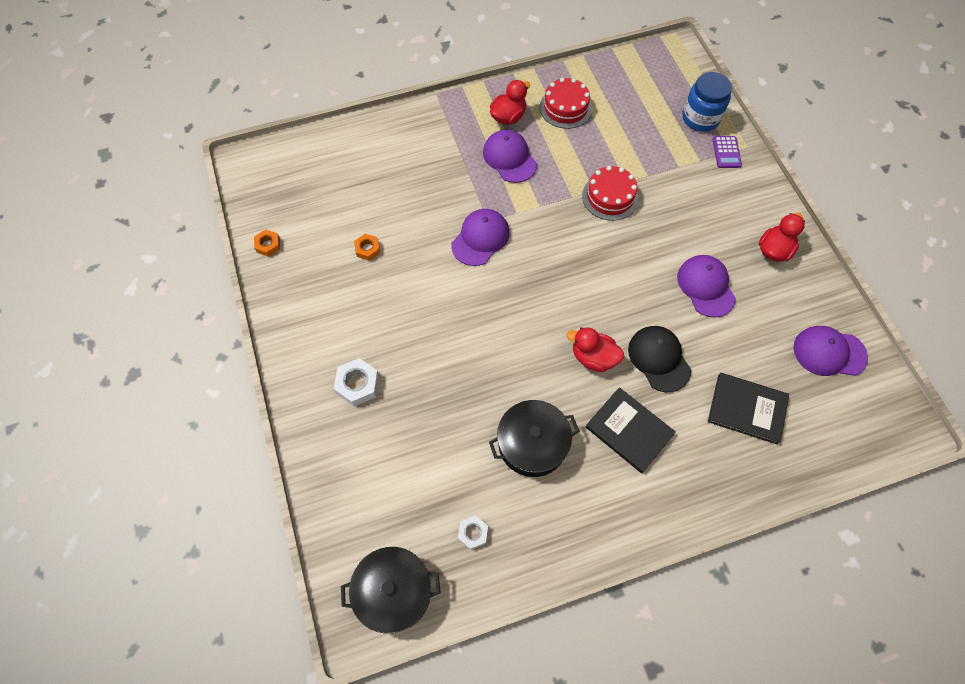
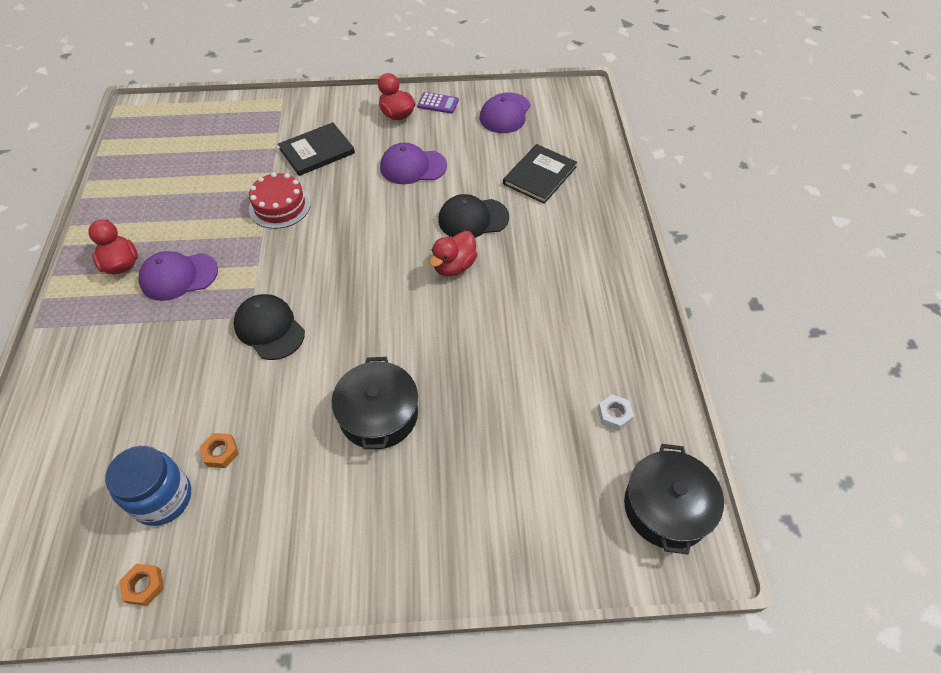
camera: 75 degrees left, 10 degrees down
(357, 384) = (407, 500): white nut -> none
(480, 238) = (269, 328): purple cap -> black cap
(532, 443) = (530, 339): black pot -> black pot (378, 414)
(565, 108) = (145, 212): red cake -> none
(629, 430) = (537, 259): black book -> black book (317, 151)
(700, 118) = (230, 118): blue jar -> blue jar (162, 498)
(726, 152) = (279, 113): purple calculator -> purple calculator (438, 103)

